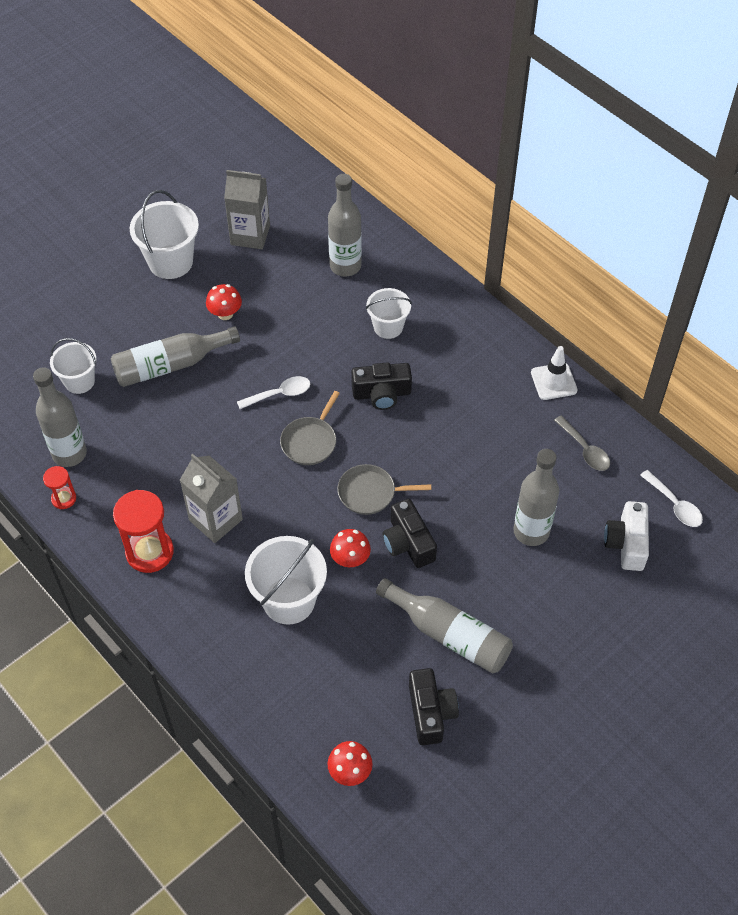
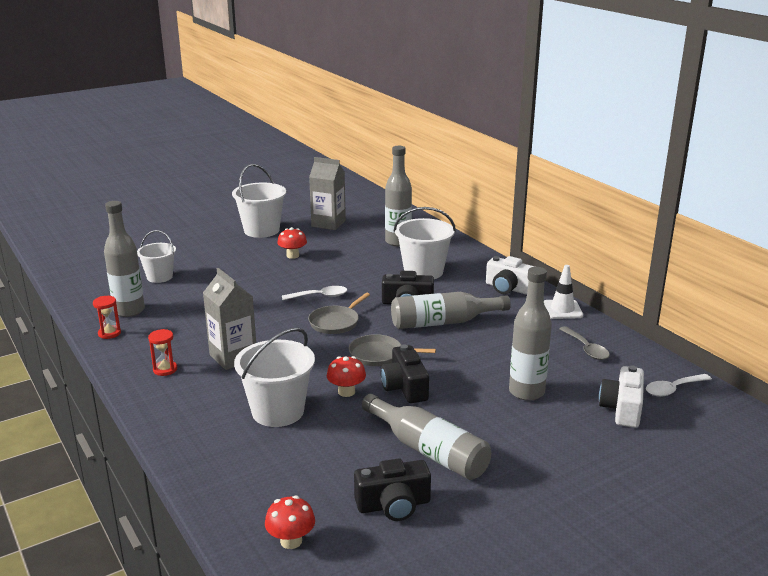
camera: 10 degrees right, 30 degrees down
(149, 552) = (165, 369): red hourglass -> red hourglass, size x0.53
(170, 365) = (236, 275): grey bottle -> grey bottle (443, 322)
(388, 327) = (423, 271): white bucket -> white bucket, size x1.57
(430, 712) = (393, 505): black camera -> black camera turned 75 degrees clockwise
(490, 348) = (509, 288): none -> white camera
(674, 505) = (673, 389): white spoon -> white spoon turned 90 degrees clockwise

